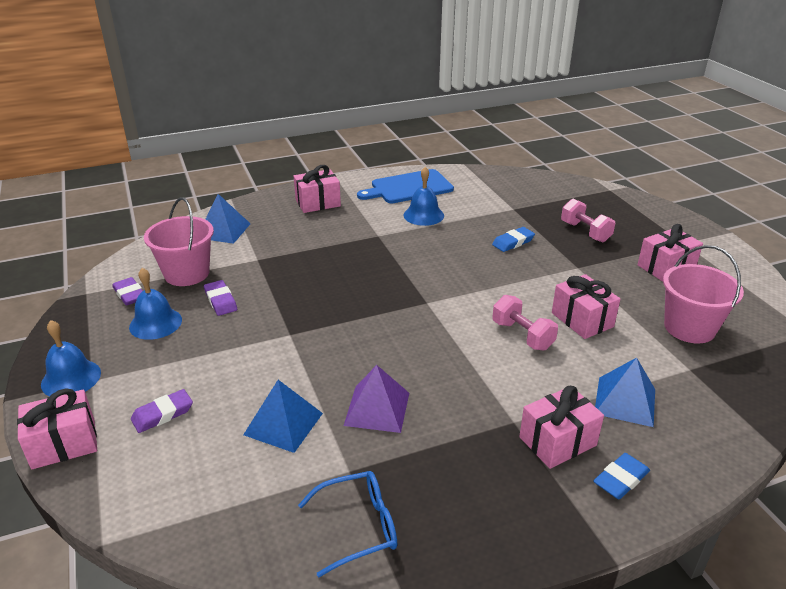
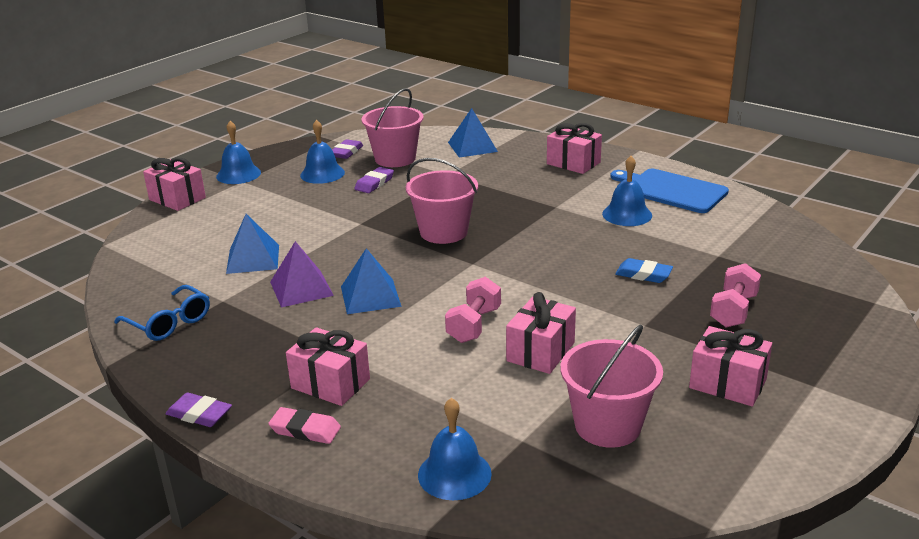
camera: 60 degrees right, 5 degrees down
(162, 414) = (228, 215): purple eraser -> purple eraser (199, 414)
(359, 297) = (443, 232): none -> pink bucket
(620, 479) = (305, 430): blue eraser -> pink eraser
(625, 401) = (424, 408): blue pyramid -> blue pyramid (370, 296)
(718, 415) = (454, 474): none -> blue bell

